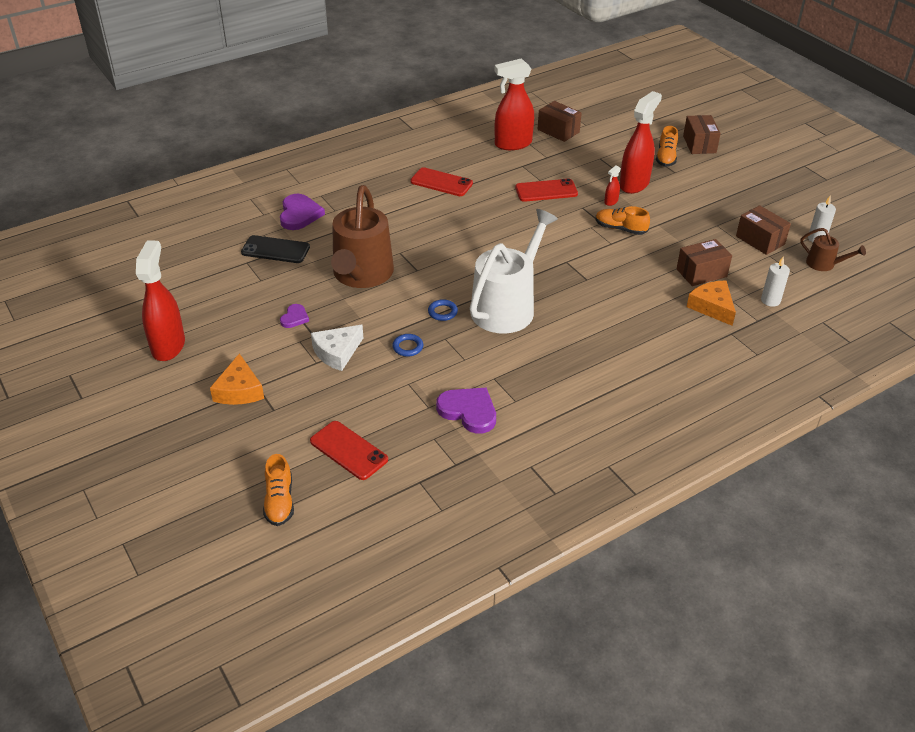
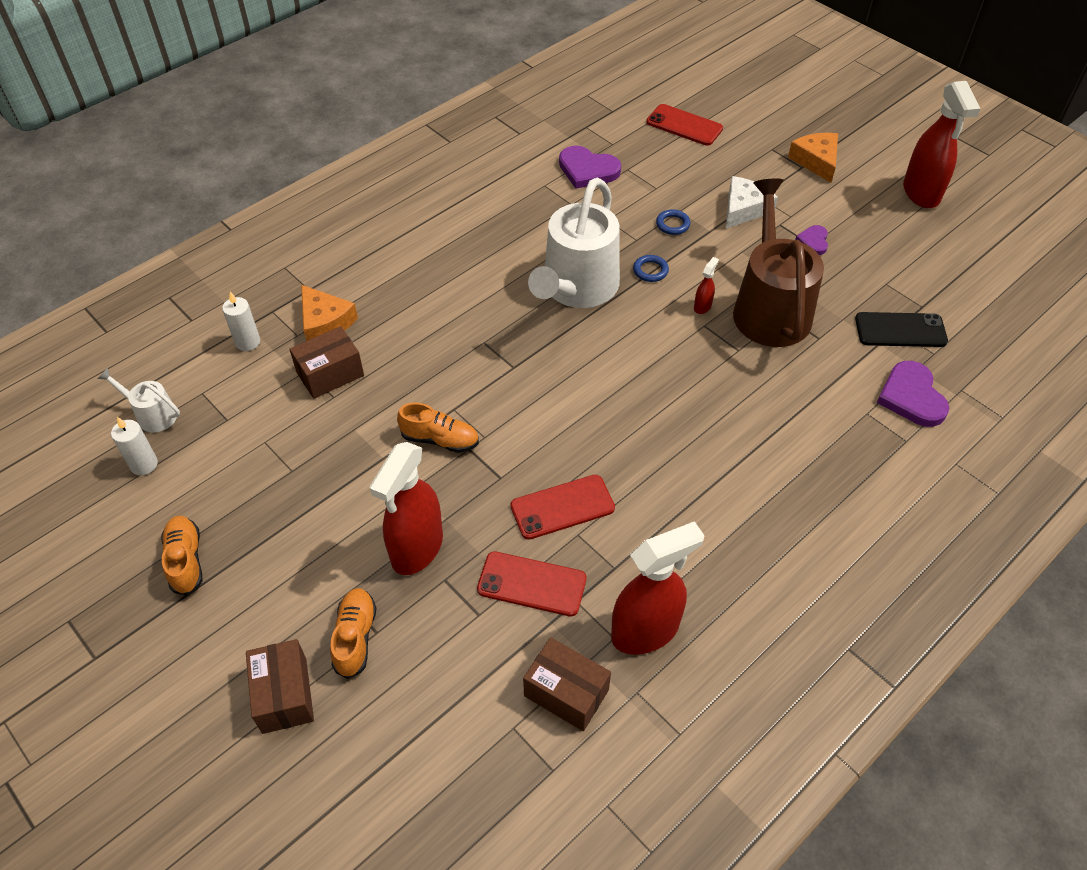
camera: 170 degrees right, 10 degrees up
(279, 501) = (720, 85): orange shoe -> orange shoe (186, 560)
(441, 182) = (736, 500): red phone -> red phone (531, 584)
(611, 202) = (455, 497): red spray bottle -> red spray bottle (702, 306)
(760, 240) = (232, 448): brown box -> none
(824, 264) = (152, 415): brown watering can -> white watering can

